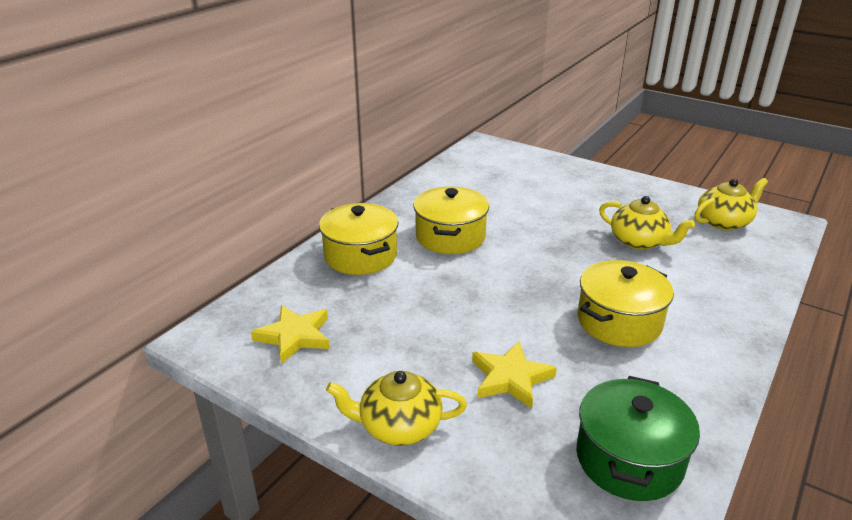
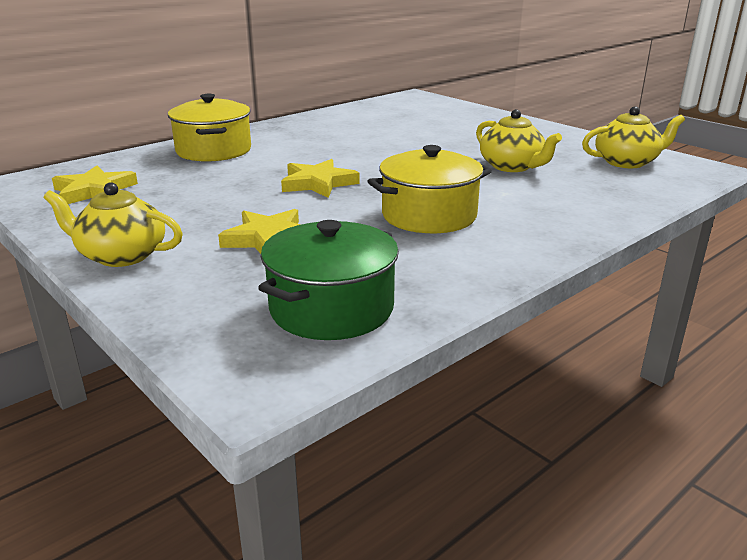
camera: 15 degrees right, 5 degrees down
(450, 237) = (314, 147): yellow pot -> none
(494, 291) = (318, 183): none -> yellow star

